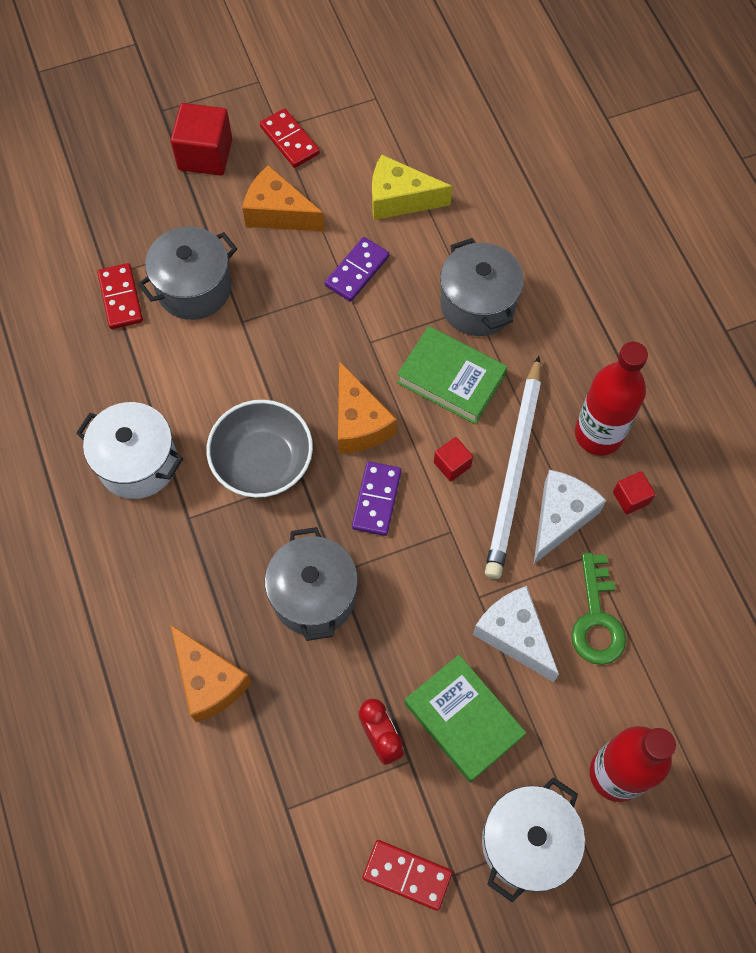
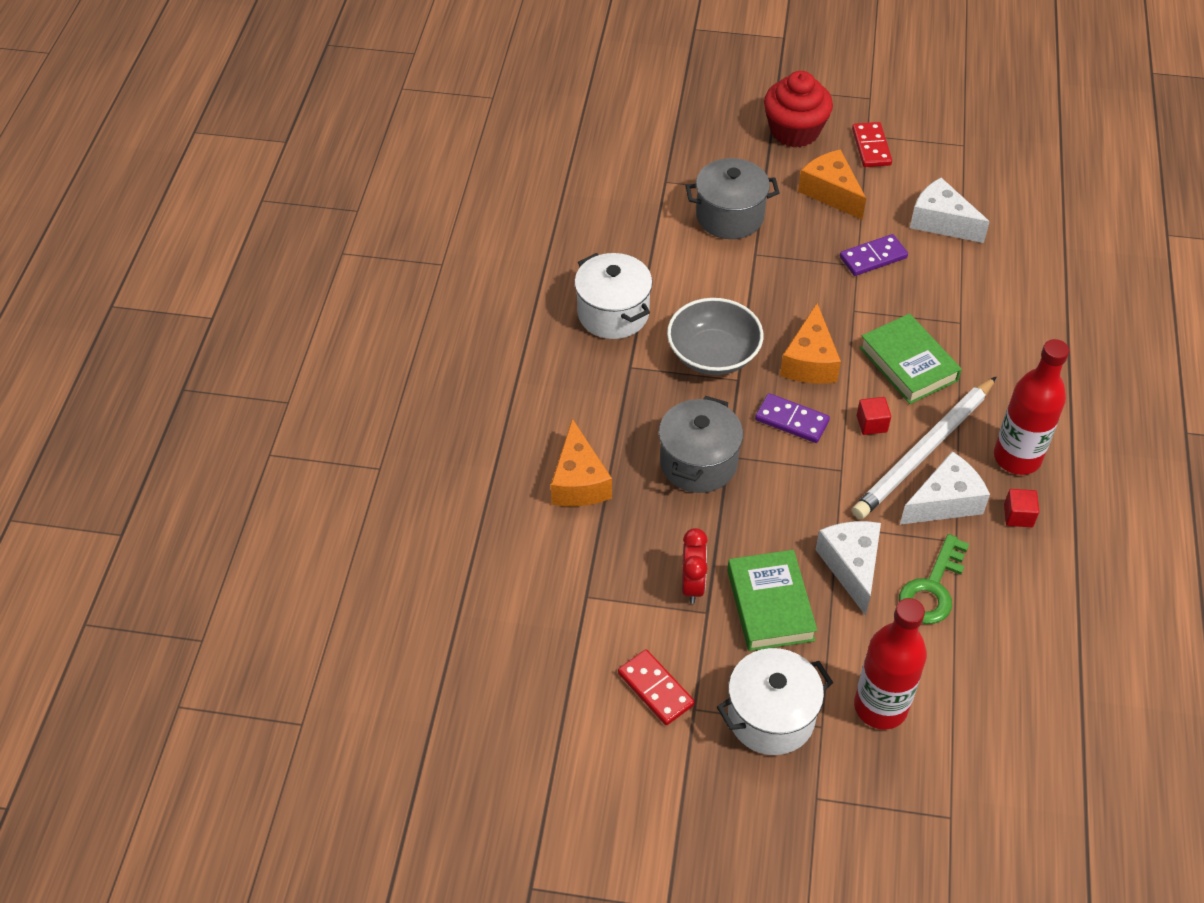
camera: 30 degrees right, 15 degrees down
(121, 298) = (667, 200): red domino -> none
(205, 155) = (794, 131): red cube -> red cupcake
(377, 500) = (791, 420): purple domino -> purple domino turned 75 degrees clockwise
(399, 199) = (941, 222): yellow cheese -> white cheese
(477, 304) = (964, 321): grey pot -> none

